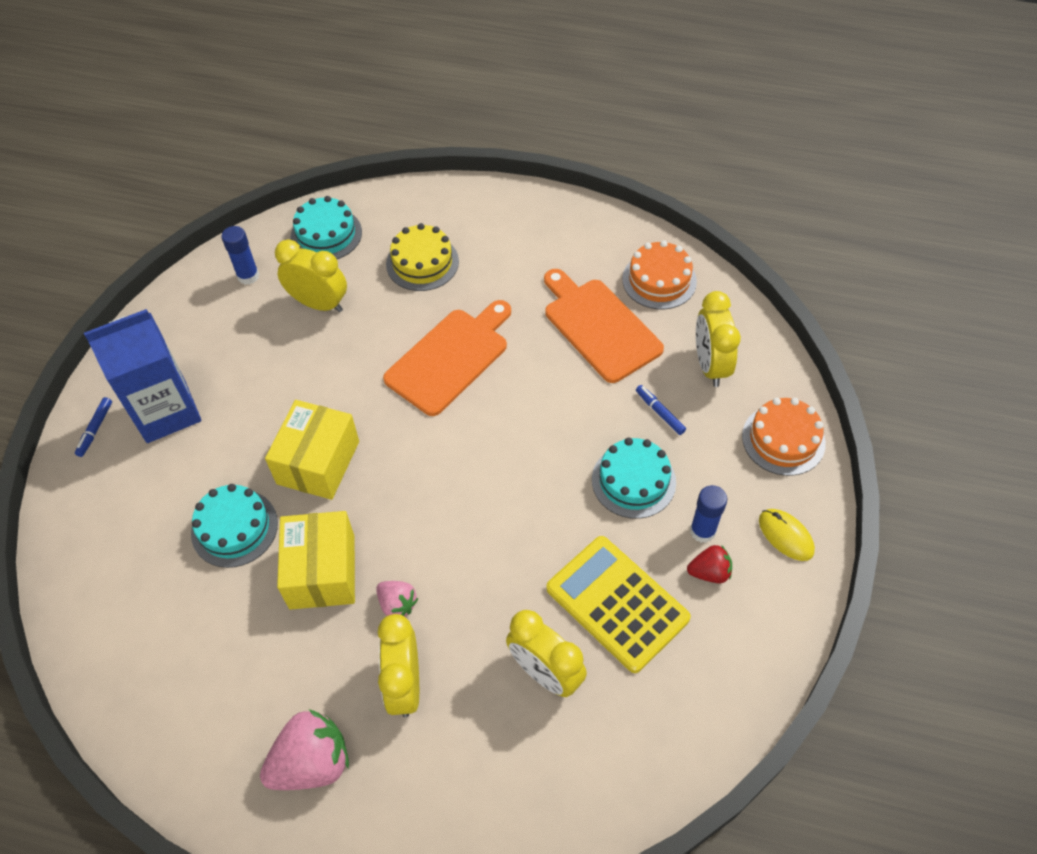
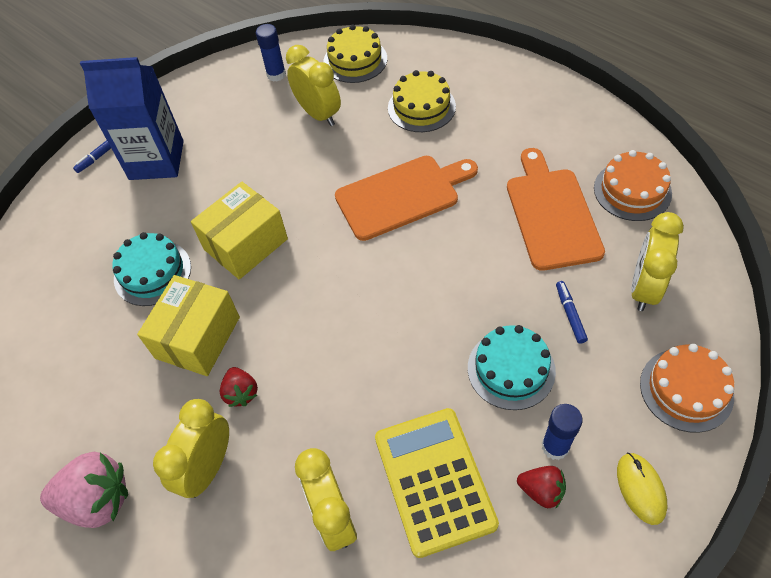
camera: 30 degrees right, 0 degrees up
(326, 234) = (355, 60): turquoise cake -> yellow cake
(397, 604) = (241, 393): pink strawberry -> red strawberry

